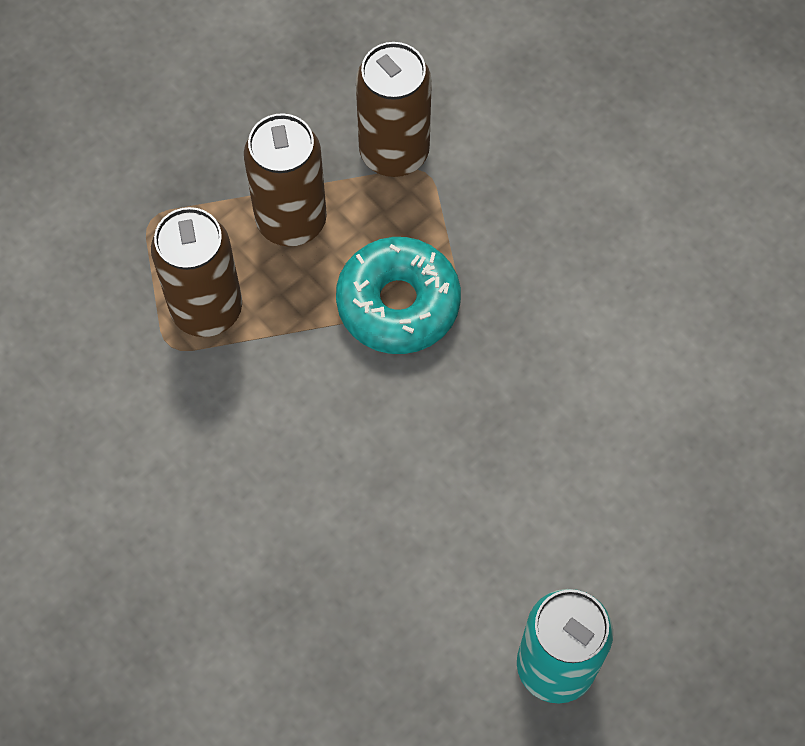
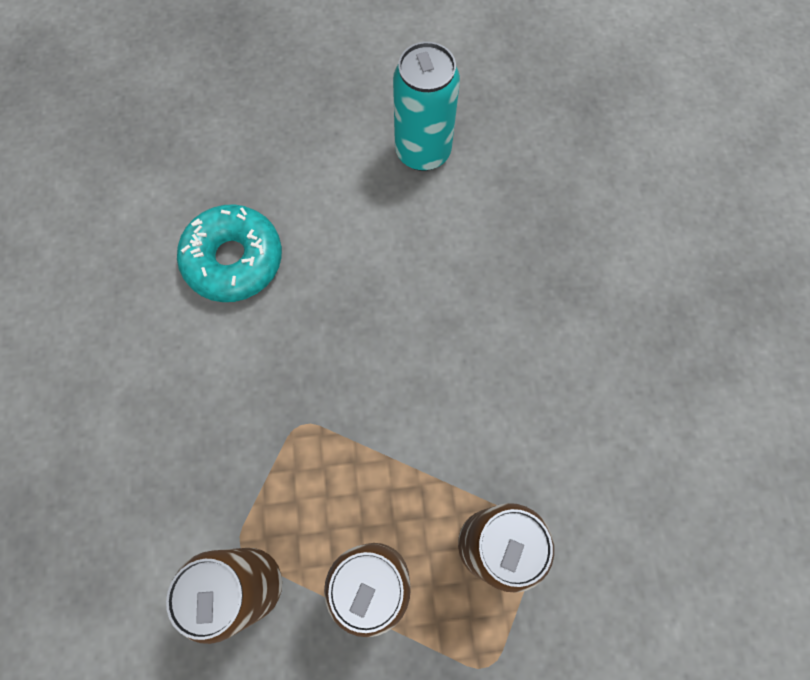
camera: 145 degrees left, 5 degrees up
(398, 303) = (344, 446): turquoise donut -> turquoise donut (234, 260)

